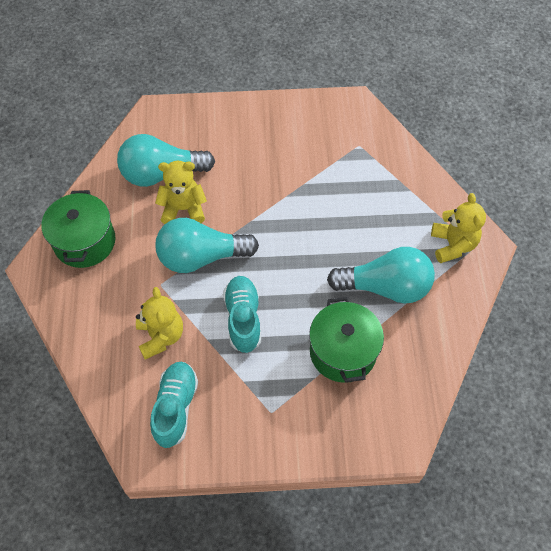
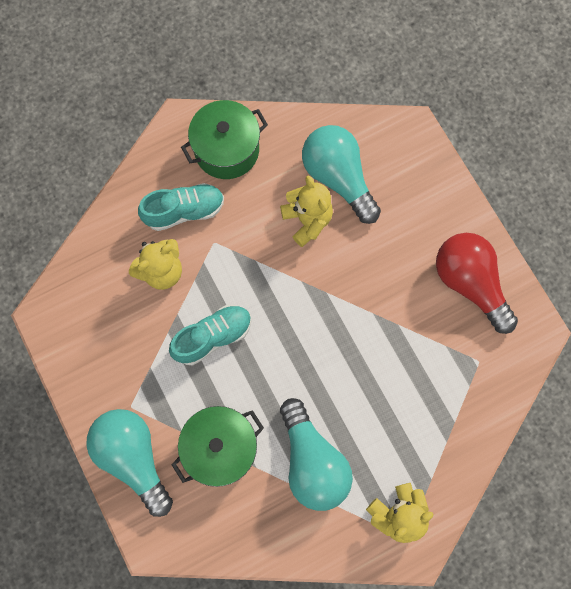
camera: 65 degrees right, 15 degrees up
(176, 407) = (99, 319): turquoise shoe -> turquoise shoe (184, 211)
(201, 257) = (261, 264): turquoise light bulb -> turquoise light bulb (133, 457)
(296, 126) = (469, 283): none -> red light bulb

